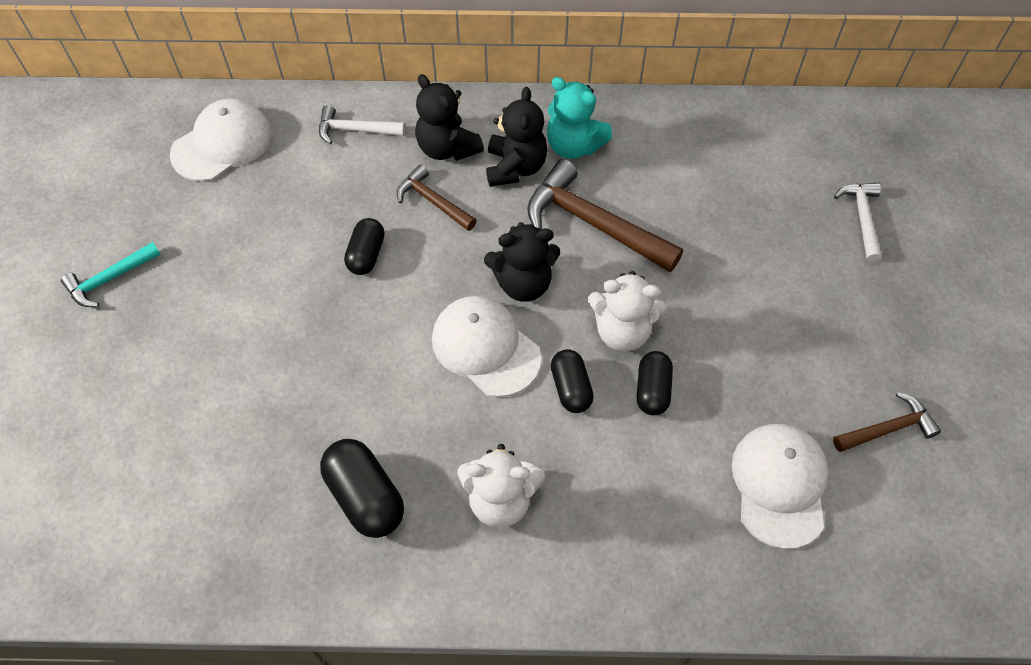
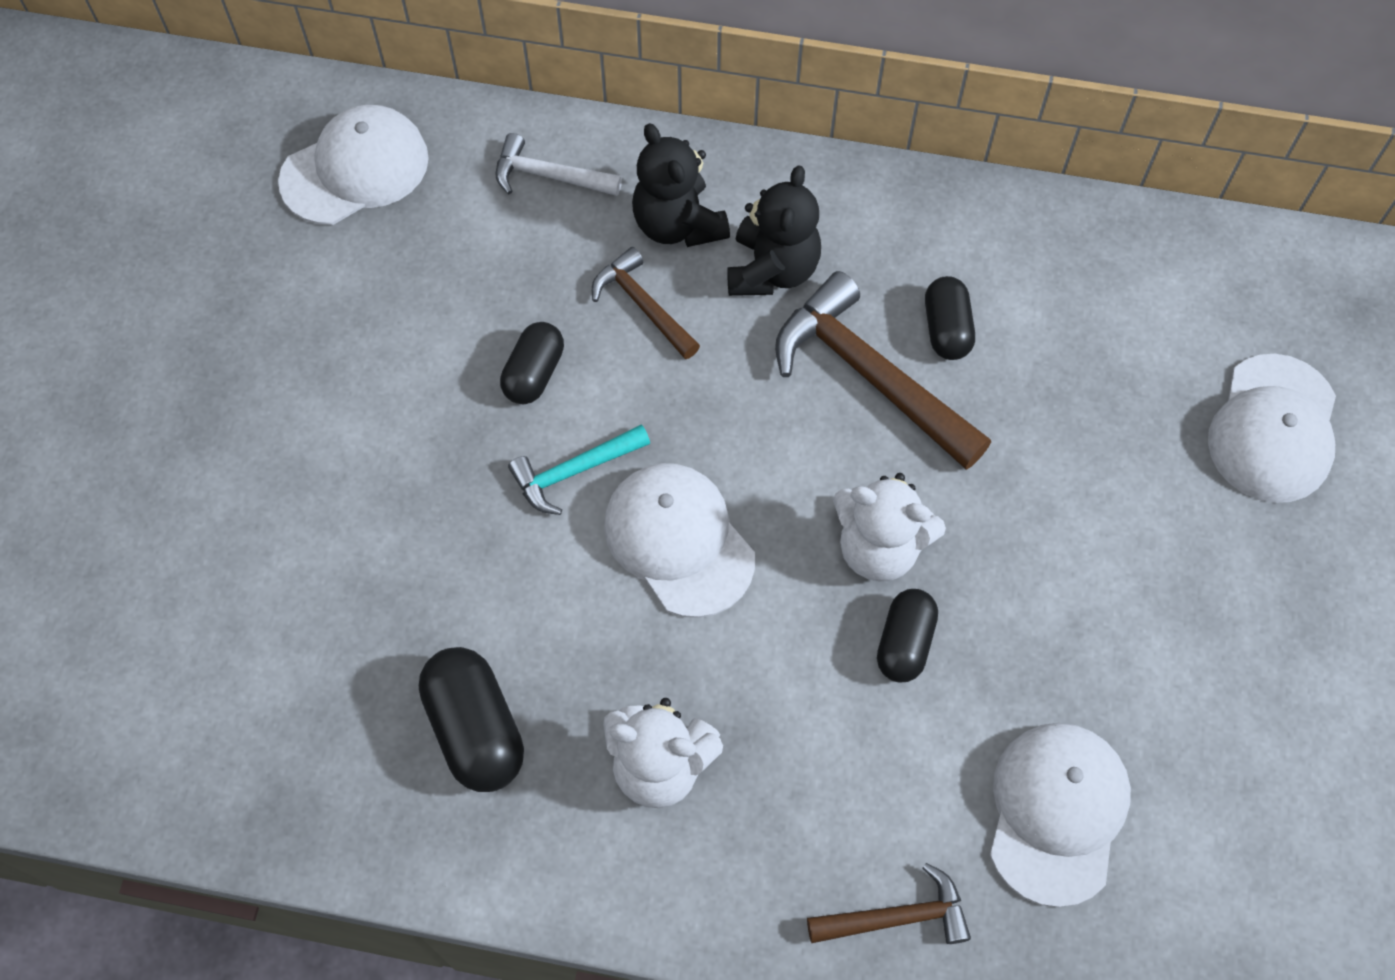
camera: 10 degrees right, 5 degrees up
(109, 279) = (172, 355): turquoise hammer -> turquoise hammer (574, 472)
(523, 283) = (750, 452): black teddy bear -> none
(571, 388) = (788, 620): black capsule -> black capsule (946, 329)
(573, 146) = (864, 248): turquoise teddy bear -> none
(861, 218) = (1273, 429): white hammer -> white cap
(888, 428) = (1233, 757): brown hammer -> brown hammer (897, 917)

